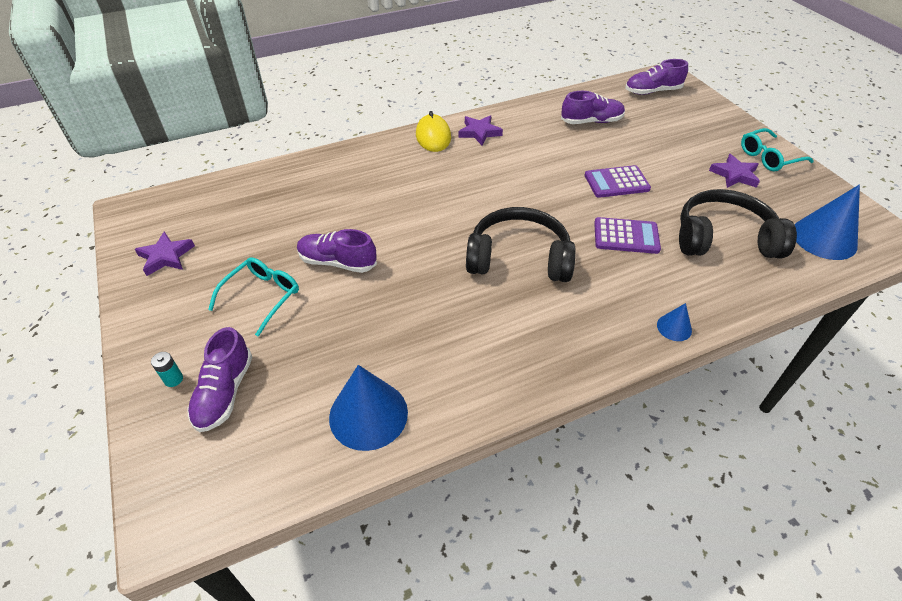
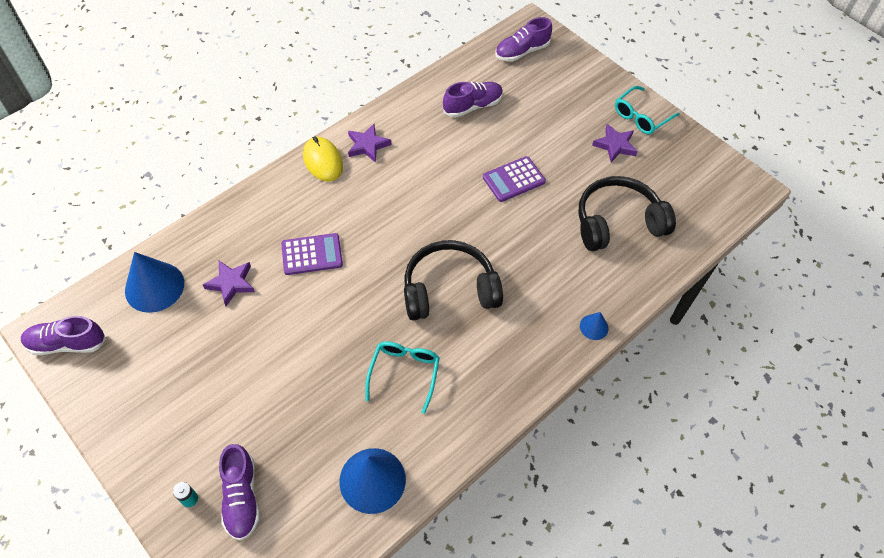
camera: 20 degrees left, 10 degrees up
(166, 256) = (115, 376): purple star -> purple star (231, 283)
(262, 297) = (231, 394): turquoise glasses -> turquoise glasses (404, 373)
(337, 262) = (286, 337): purple shoe -> purple shoe (67, 343)
(626, 236) = (535, 241): purple calculator -> purple calculator (312, 254)
(824, 238) = (697, 201): blue cone -> blue cone (154, 287)

